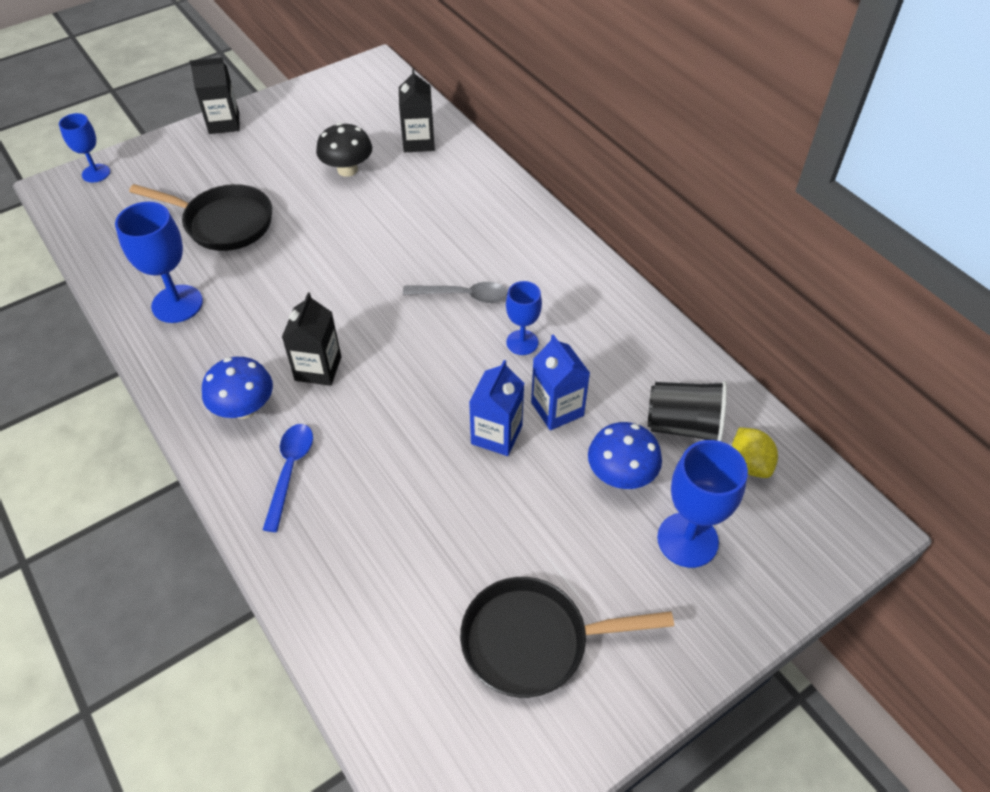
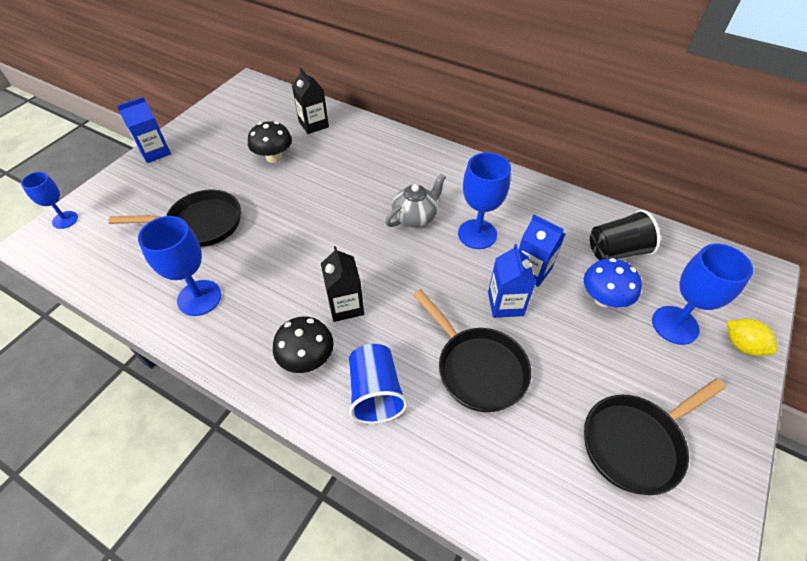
camera: 25 degrees left, 0 degrees up
(224, 123) = (155, 152): black carton -> blue carton
(244, 408) = (307, 358): blue mushroom -> black mushroom
(290, 471) = (375, 393): blue spoon -> blue cup
(414, 490) = (477, 368): none -> black pan
(463, 296) = (415, 216): grey spoon -> grey teapot
(522, 342) = (477, 234): blue goblet -> blue goblet, size x1.61
(749, 463) = (671, 260): yellow lemon -> yellow lemon (742, 345)

